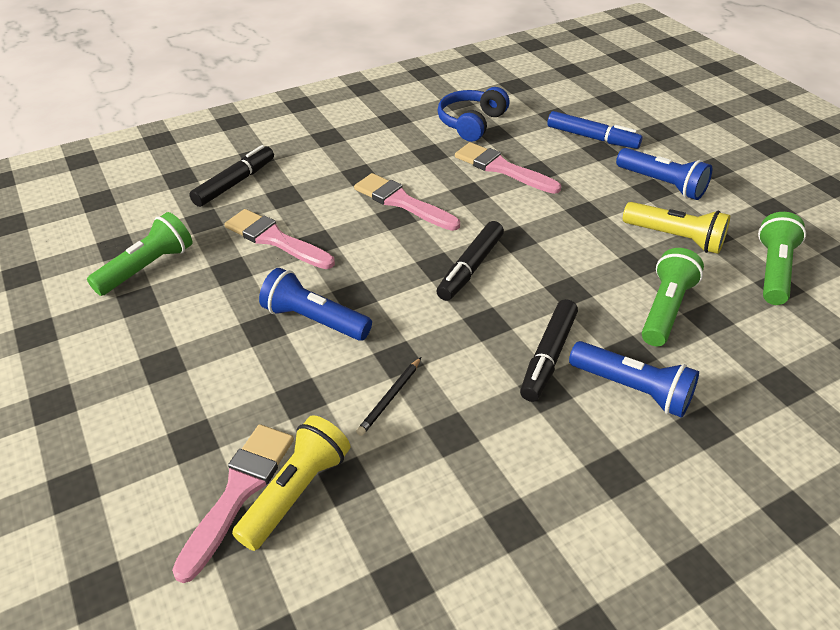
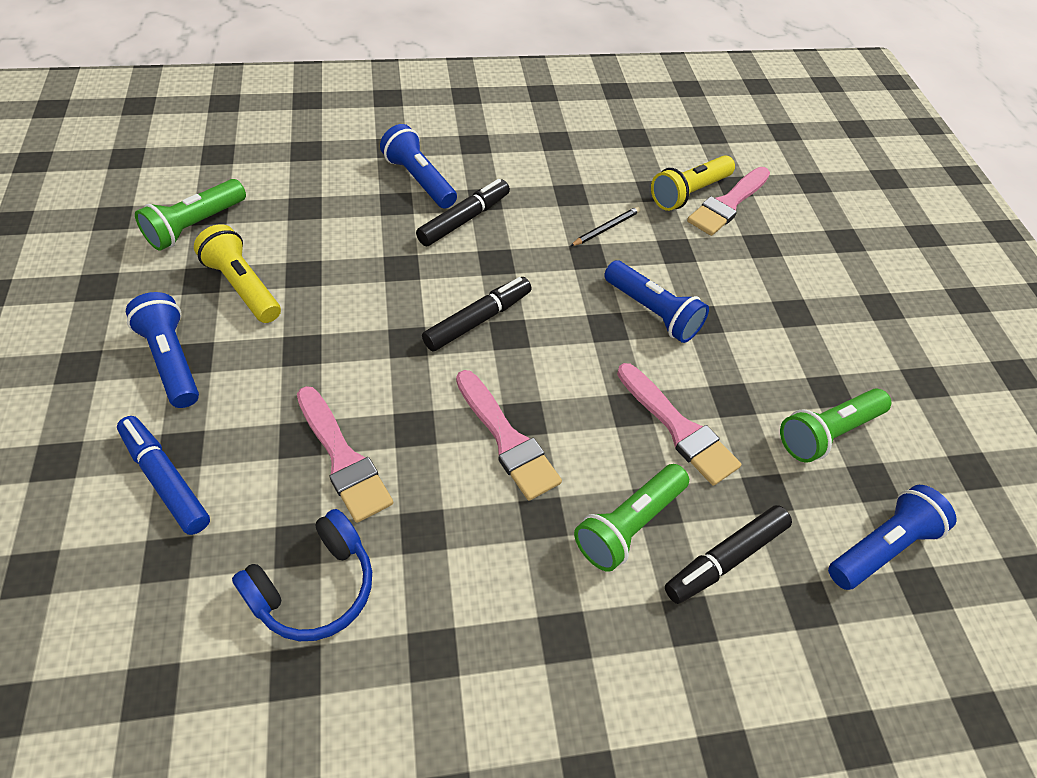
camera: 165 degrees left, 10 degrees up
(121, 212) = (881, 546): none -> blue flashlight
(665, 309) = (332, 225): green flashlight -> green flashlight (629, 525)

